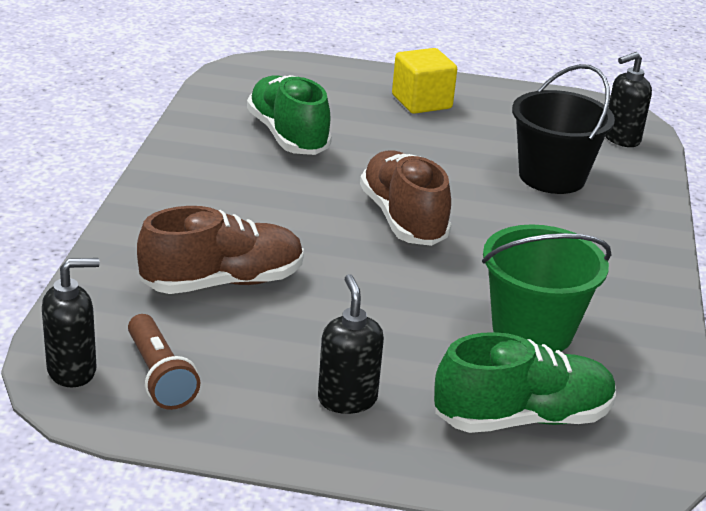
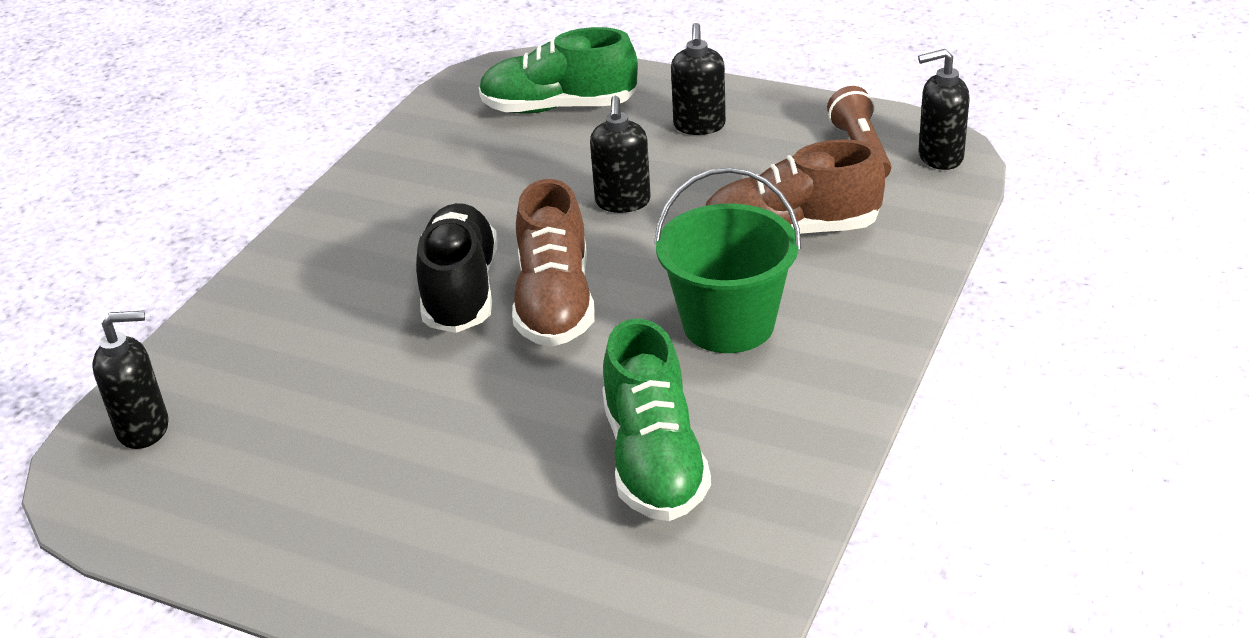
camera: 160 degrees left, 5 degrees up
(390, 304) = (623, 202): none -> black soap dispenser
(421, 102) = (396, 535): yellow cube -> none
(483, 224) = (460, 290): none -> black shoe
(532, 330) = (497, 172): green bucket -> green bucket (728, 324)
(552, 177) = (314, 360): black bucket -> none

